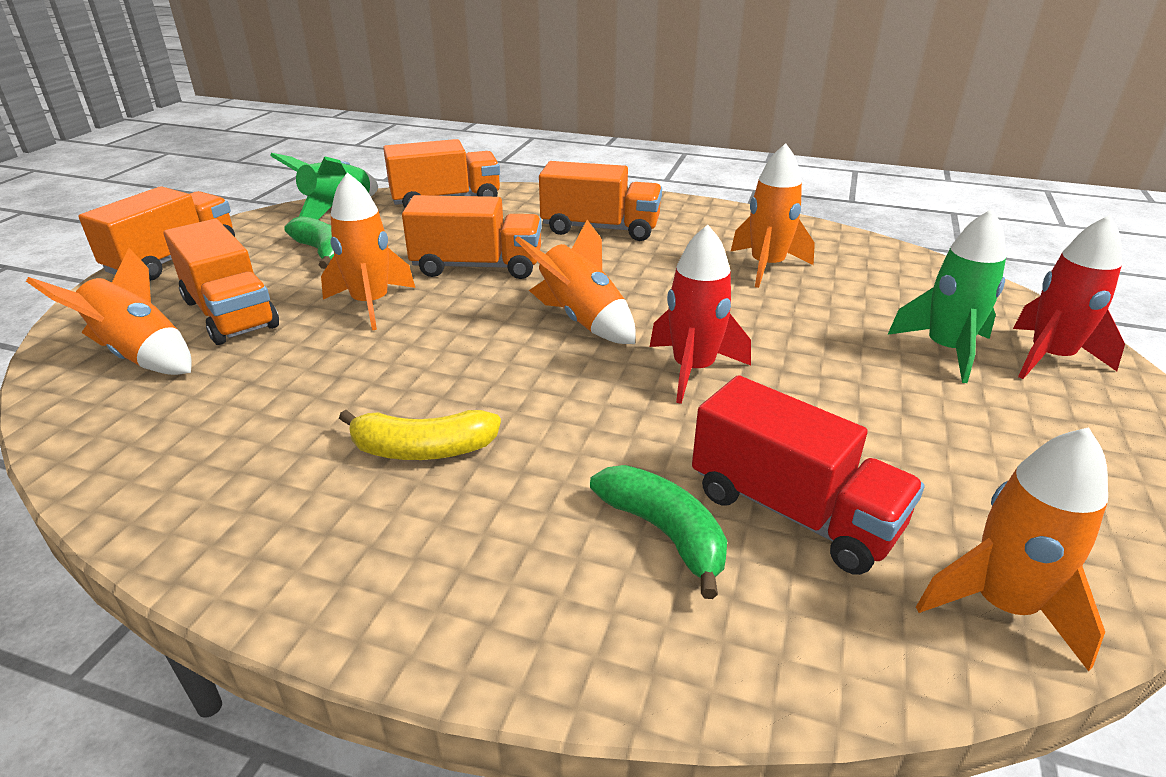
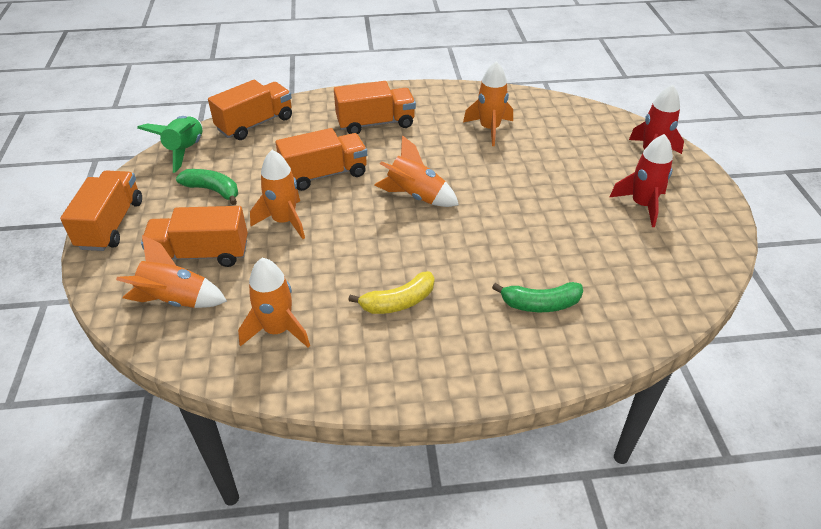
camera: 25 degrees left, 10 degrees up
(230, 313) = (201, 254): orange truck -> orange truck turned 150 degrees clockwise
(664, 532) = (540, 304): green banana -> green banana turned 150 degrees clockwise
(693, 370) = (496, 212): red rocket -> red rocket (642, 205)
(793, 511) = (586, 275): red truck -> none
(946, 350) = (605, 163): green rocket -> none
(1002, 605) = (683, 288): orange rocket -> orange rocket (277, 330)

